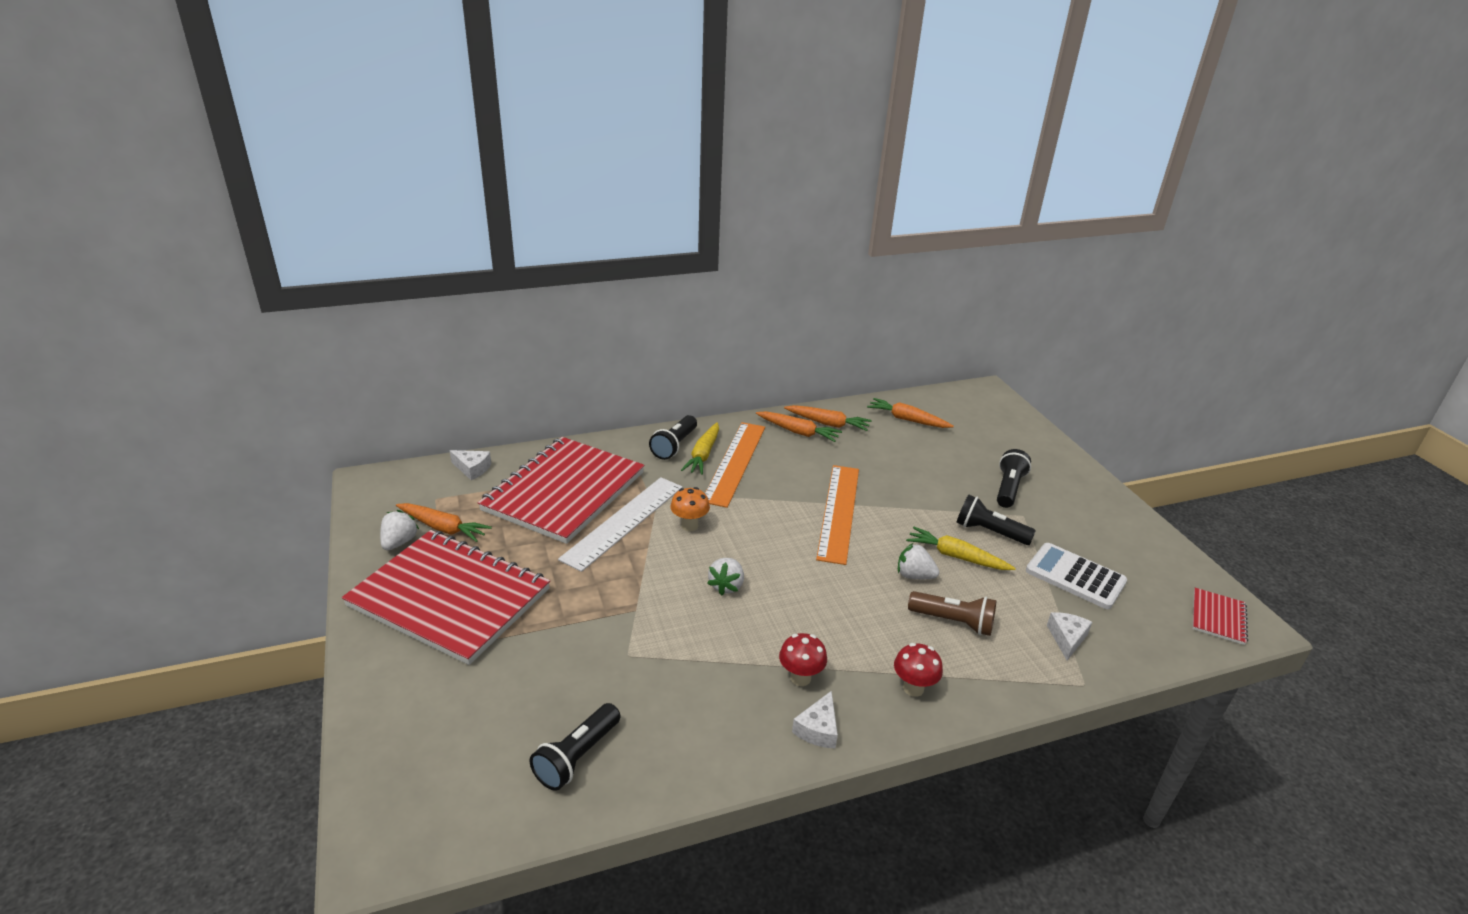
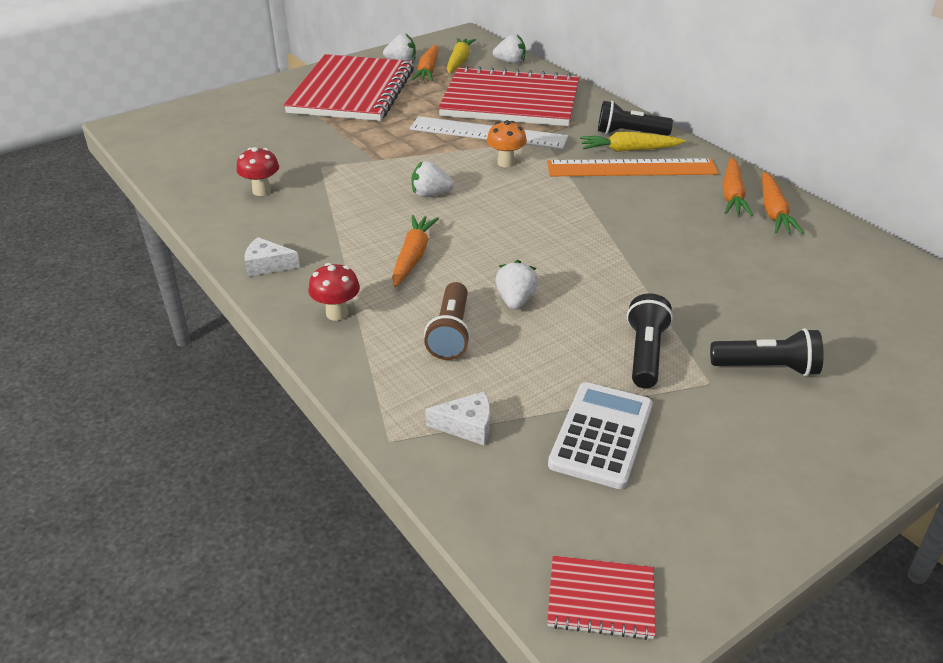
camera: 75 degrees right, 5 degrees up
(472, 469) = (510, 62): white cheese -> white strawberry
(577, 757) = (213, 168): black flashlight -> none
(800, 678) = (326, 248): red mushroom -> red mushroom (261, 191)
(838, 512) = (595, 240): orange ruler -> none
(907, 420) = (854, 268): orange carrot -> orange carrot (413, 256)
(956, 556) = (572, 329): yellow carrot -> yellow carrot (459, 61)

